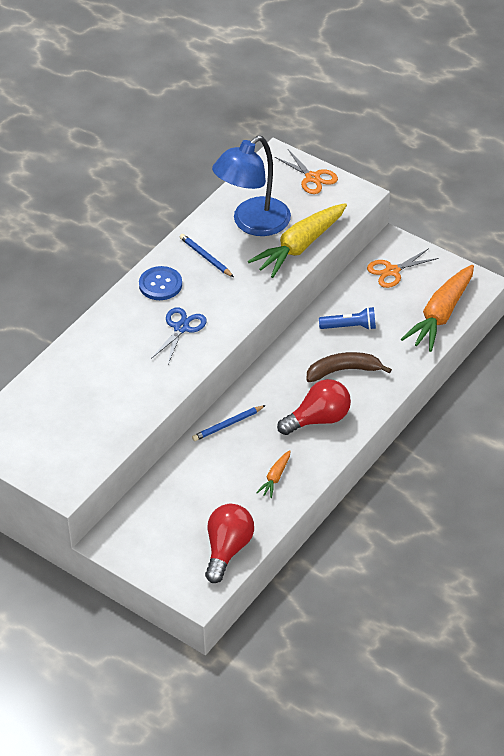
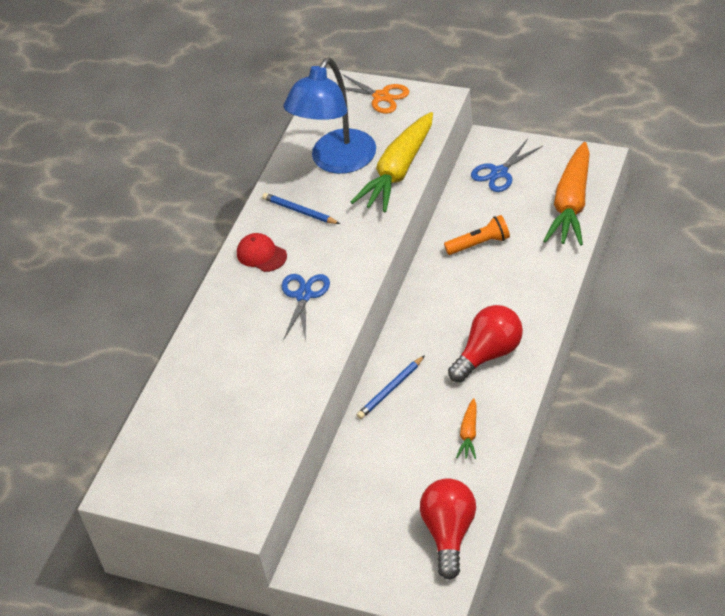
camera: 10 degrees left, 0 degrees up
(160, 284) = (261, 255): blue button -> red cap
(343, 370) = (493, 293): brown banana -> none
(349, 326) = (479, 244): blue flashlight -> orange flashlight
(392, 271) = (499, 172): orange scissors -> blue scissors

